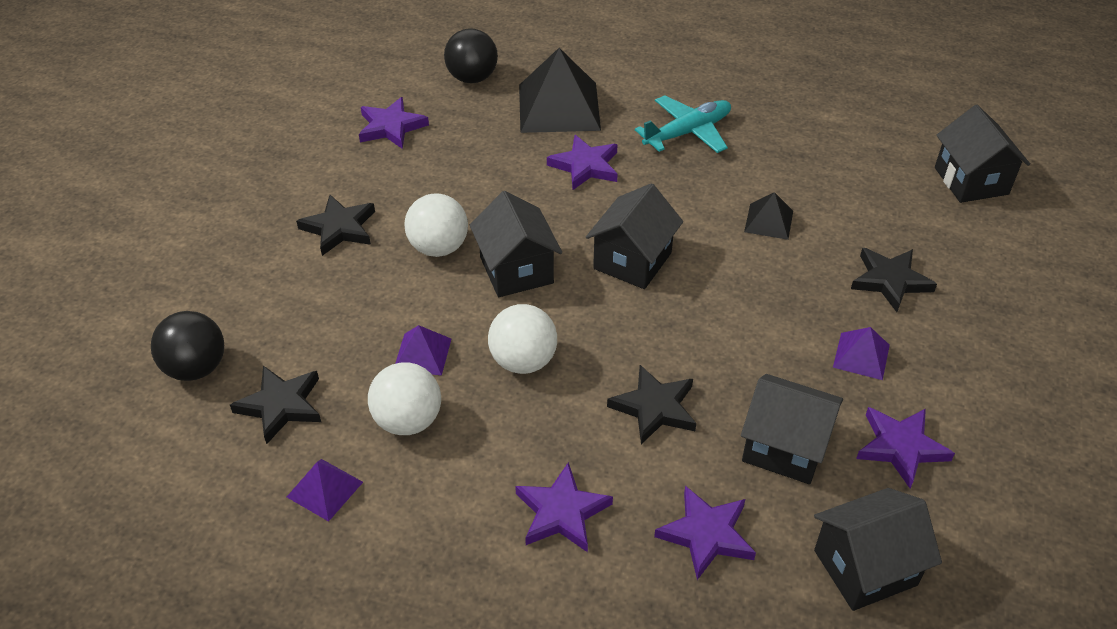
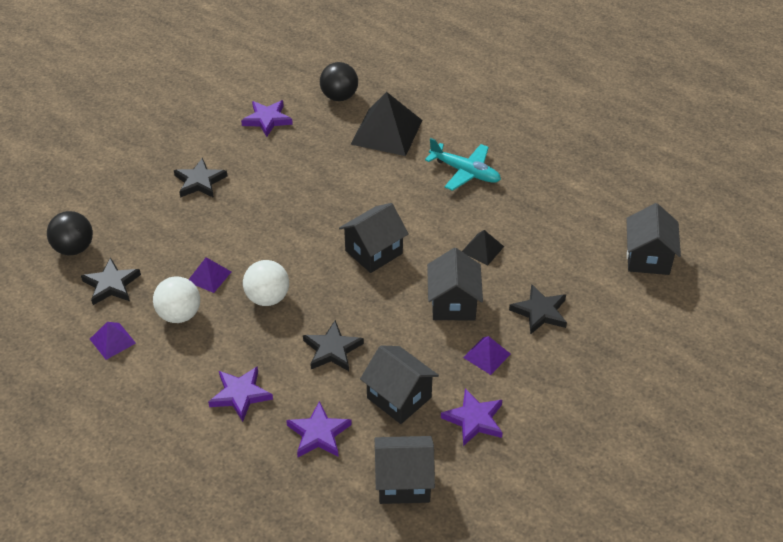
camera: 20 degrees right, 0 degrees up
(438, 247) = (254, 211): white ball -> none
(516, 270) = (295, 238): black house -> black house (453, 304)
(585, 166) = (380, 179): purple star -> none
(688, 132) = (465, 172): turquoise plane -> turquoise plane turned 45 degrees clockwise

